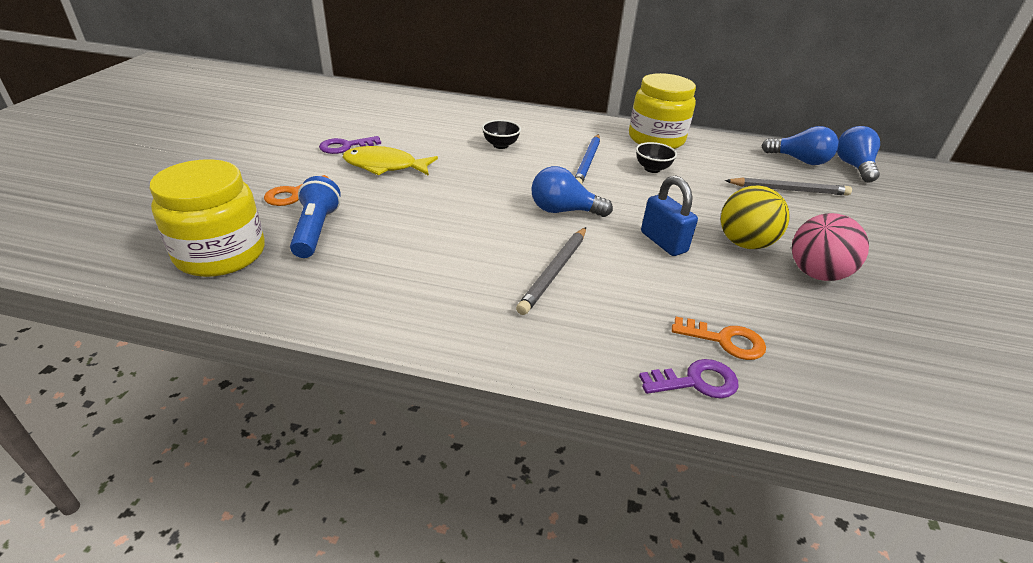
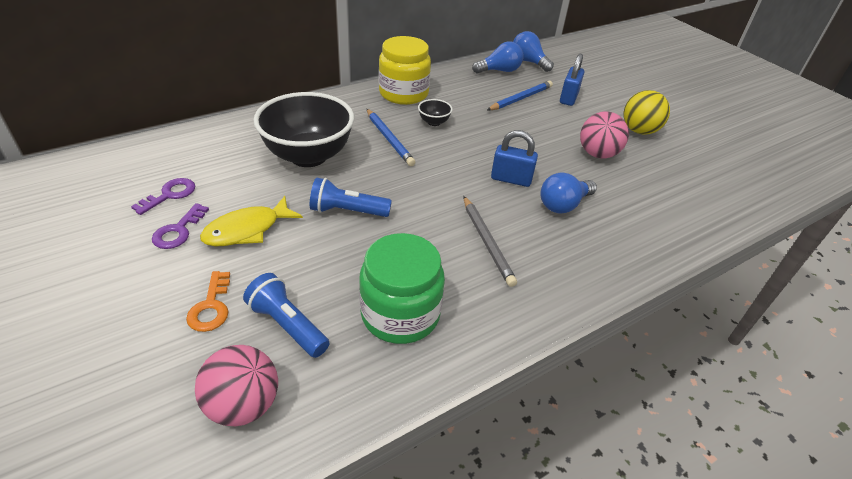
camera: 45 degrees left, 5 degrees up
(221, 254) = (244, 405): yellow jar -> pink ball
(397, 272) = (400, 314): none -> green jar
(471, 190) = (347, 211): none -> blue flashlight
(500, 145) = (308, 156): black bowl -> black bowl, size x2.46
(563, 211) = (429, 190): blue light bulb -> blue light bulb (563, 205)
(696, 381) = (632, 262): purple key -> purple key (169, 195)
(725, 340) = (613, 227): orange key -> none
(744, 243) = (547, 153): yellow ball -> yellow ball (639, 131)
(788, 190) = (520, 98): grey pencil -> blue pencil
(859, 213) = (568, 98): none -> blue padlock

